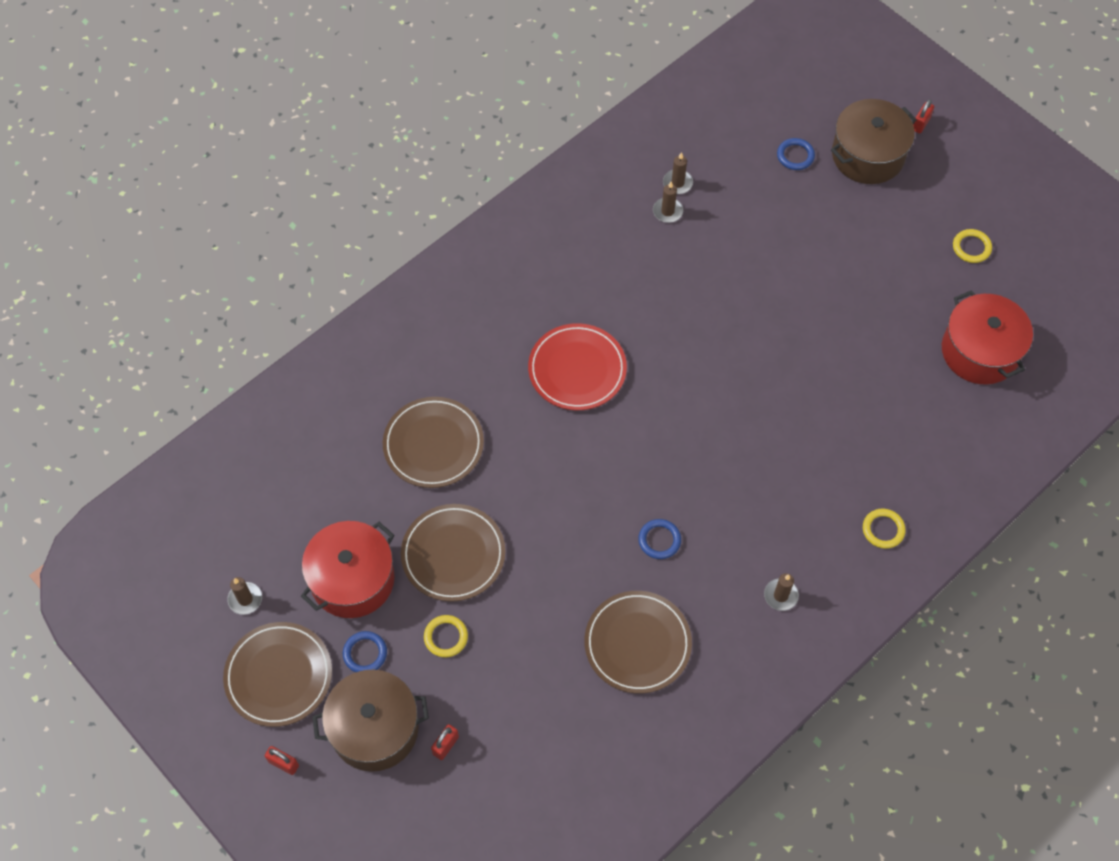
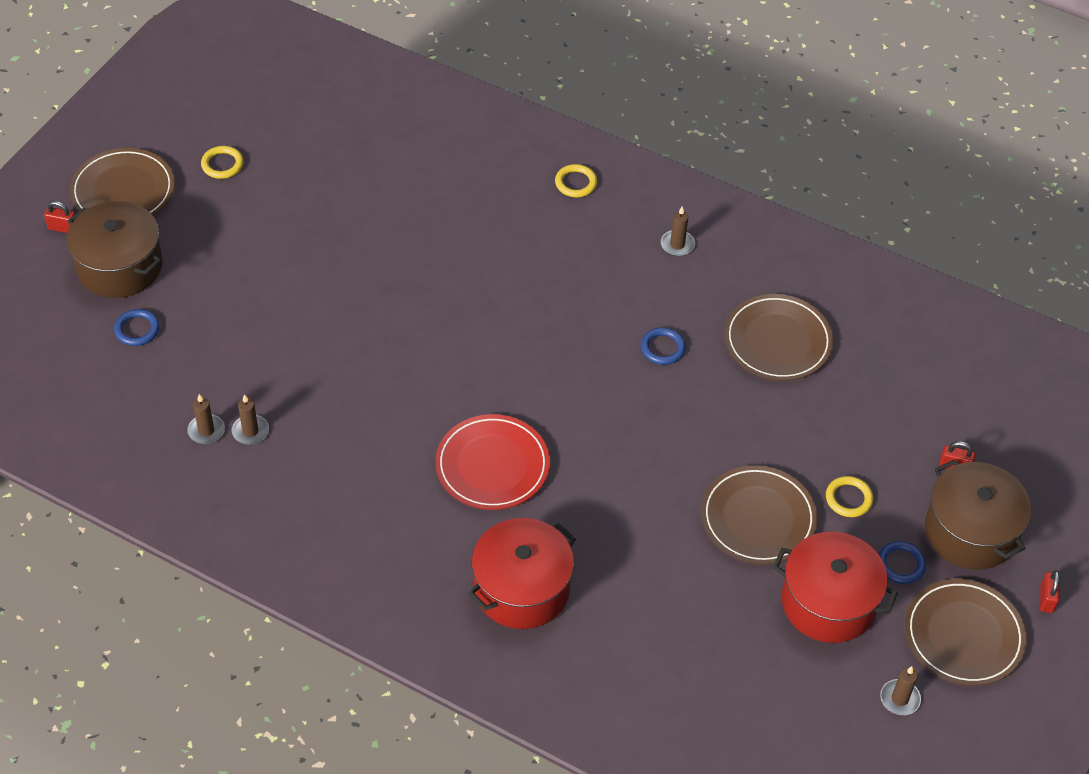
camera: 110 degrees left, 10 degrees down
(433, 444) = (639, 575): brown plate -> brown plate (123, 191)
(980, 351) = (349, 142): red pot -> red pot (522, 589)

